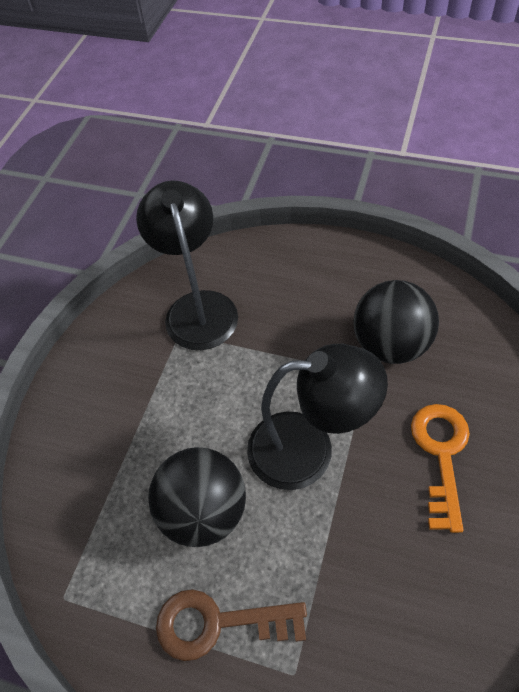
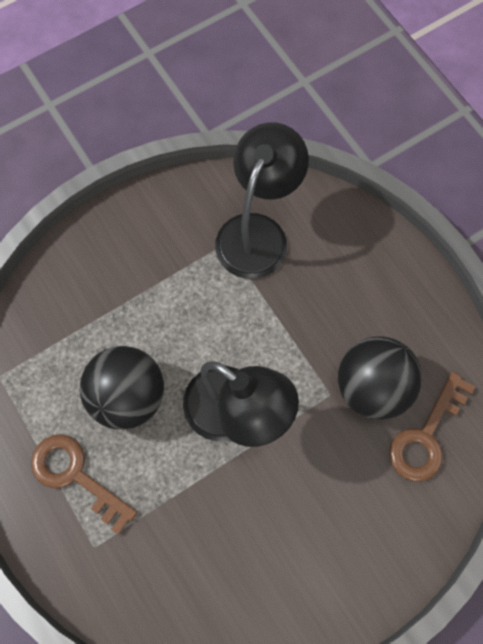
camera: 35 degrees right, 15 degrees up
(441, 454) = (323, 500): orange key -> none
(462, 346) = (426, 435): none -> brown key

